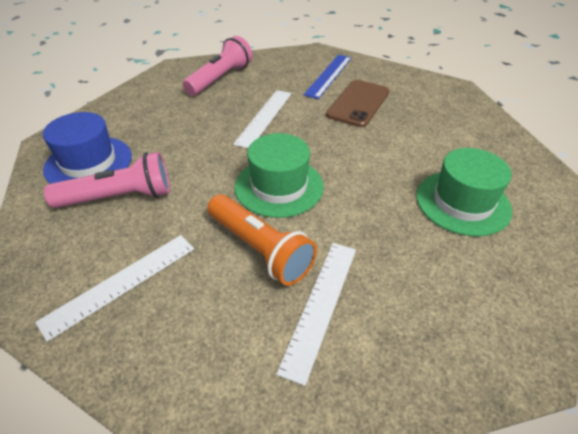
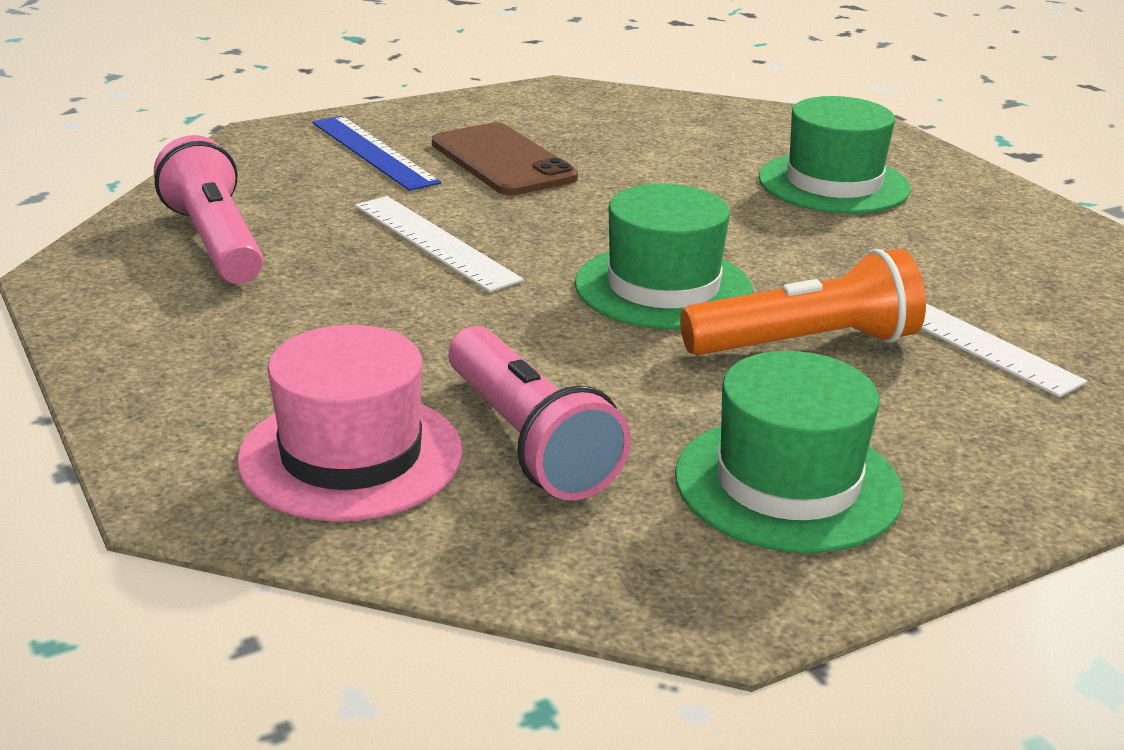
camera: 60 degrees left, 15 degrees down
(88, 162) = (351, 455): blue hat -> pink hat
(119, 197) = (528, 441): pink flashlight -> pink flashlight turned 135 degrees clockwise
(121, 283) = (787, 484): white ruler -> green hat

